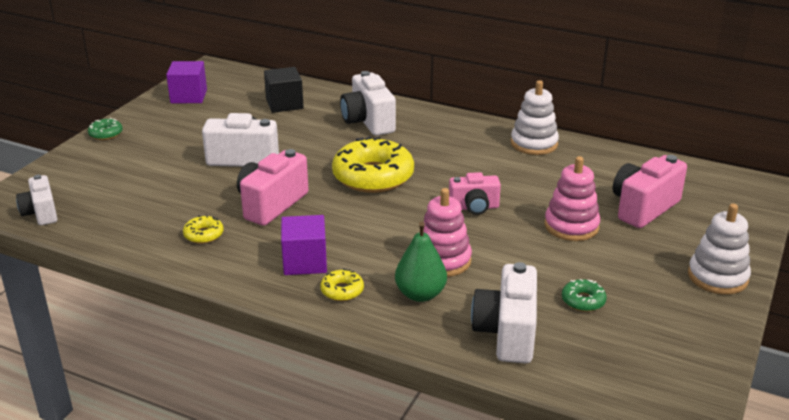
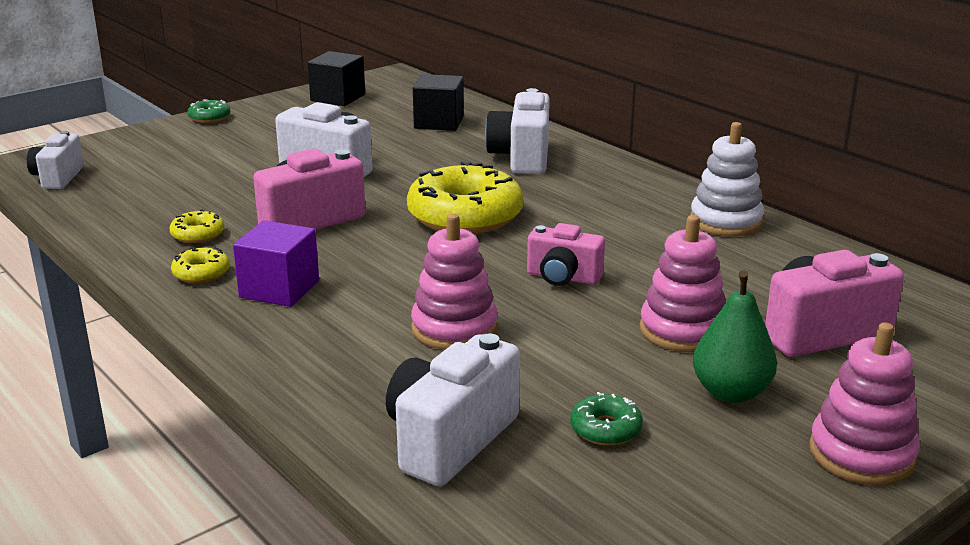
camera: 25 degrees right, 5 degrees down
(188, 96) = (338, 98): purple cube -> black cube
(342, 291) = (288, 331): yellow donut -> yellow donut (201, 273)
(420, 294) = (382, 361): green pear -> green pear (730, 392)
(717, 277) = (861, 454): white stacking toy -> pink stacking toy

